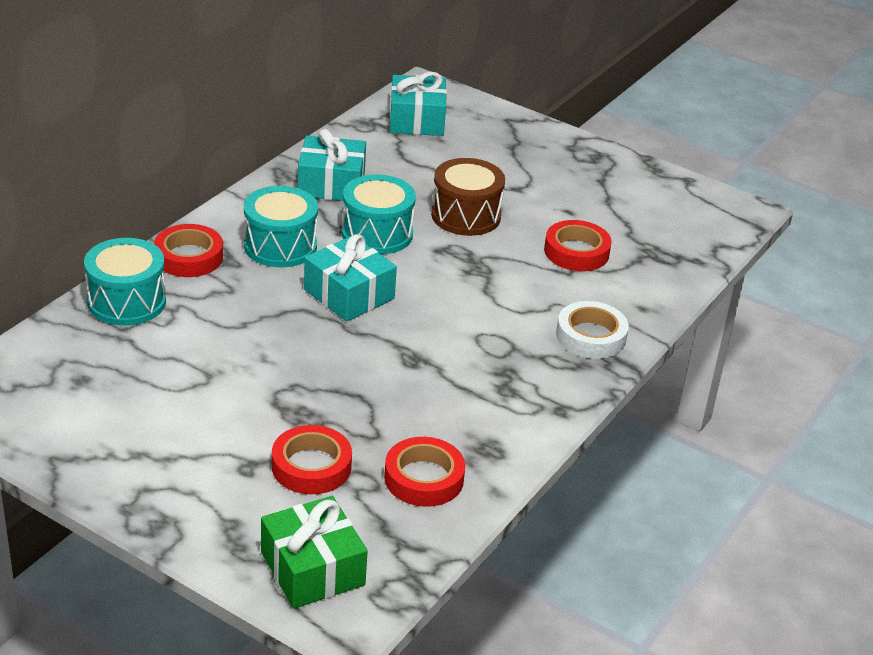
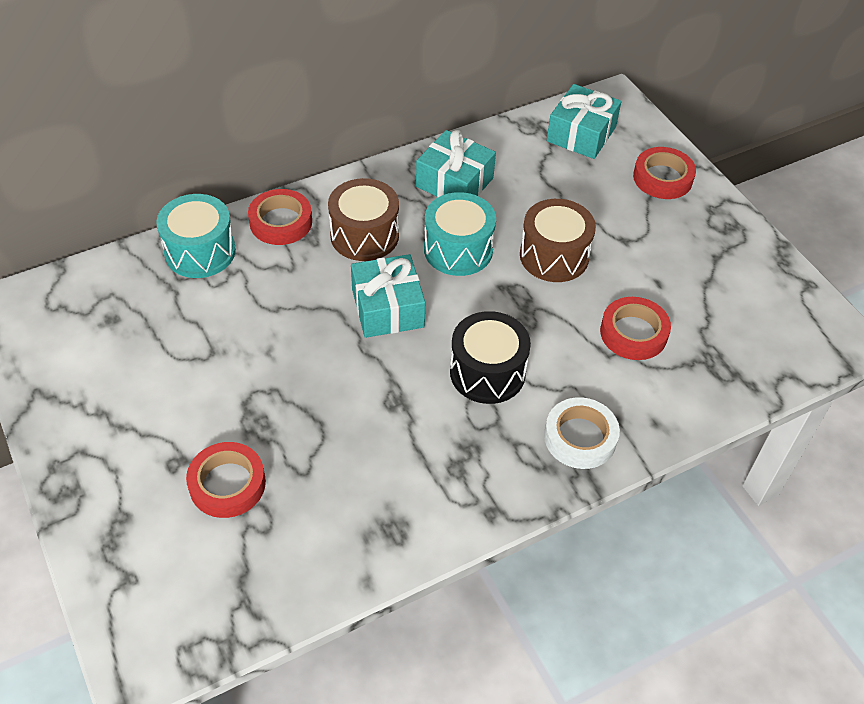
camera: 30 degrees right, 15 degrees up
(280, 246) = (364, 235): turquoise drum -> brown drum
(312, 569) = (152, 595): green gift -> none
(424, 478) = (313, 538): red tape -> red tape (662, 178)
(477, 315) = (487, 372): none -> black drum

